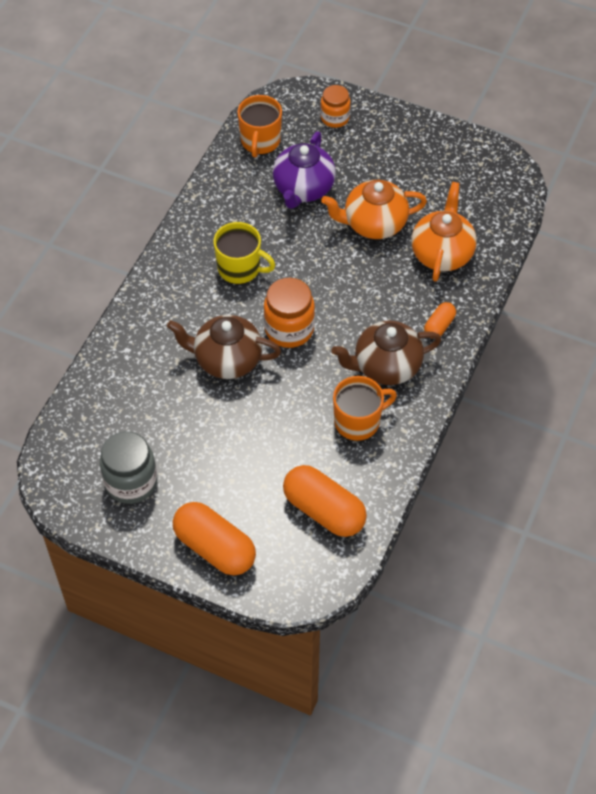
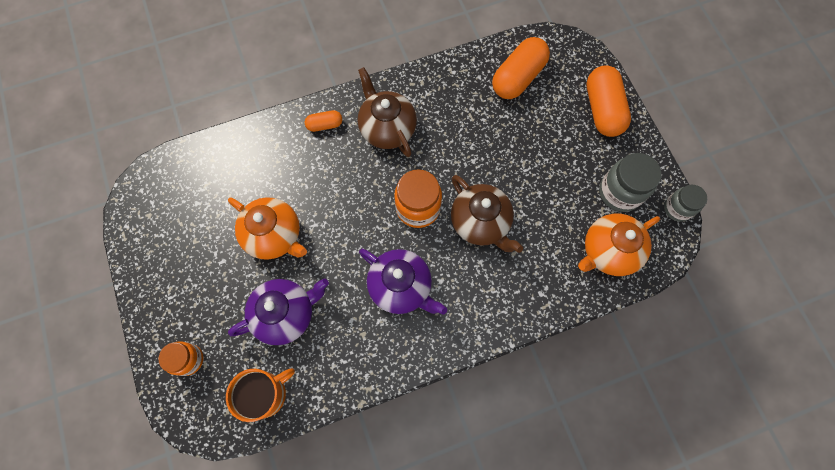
camera: 135 degrees left, 15 degrees up
(67, 511) = (677, 208): none -> grey jar
(240, 268) = (401, 287): yellow mug -> purple teapot
(324, 510) = (518, 77): orange capsule -> orange capsule turned 45 degrees clockwise
(358, 421) = (442, 110): orange mug -> none
(386, 366) = (387, 128): brown teapot -> brown teapot turned 150 degrees counterclockwise
(442, 253) = (260, 171): orange teapot -> orange teapot (608, 251)

